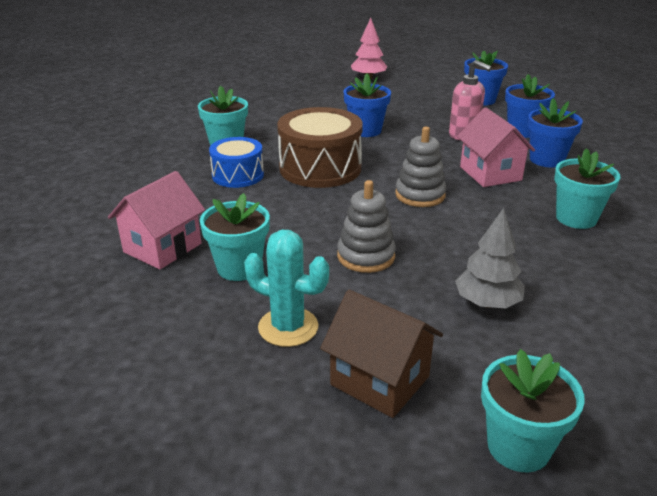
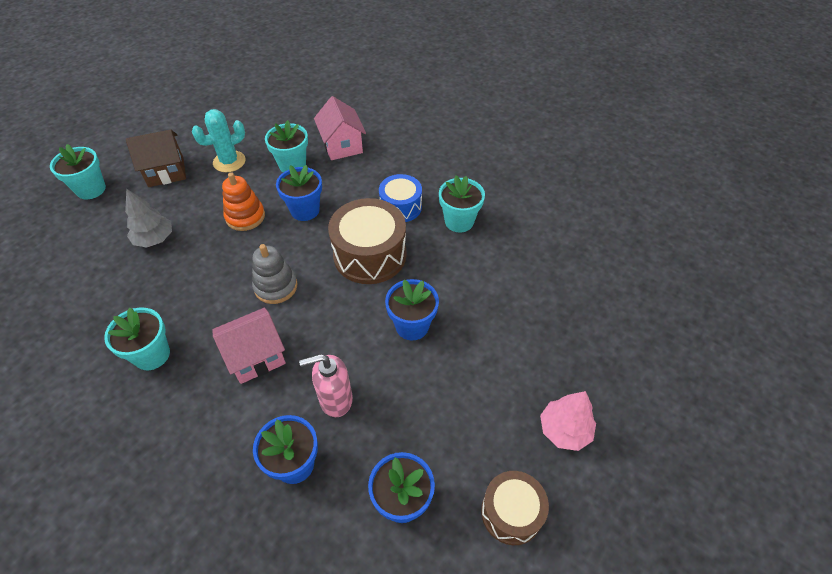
camera: 125 degrees right, 20 degrees up
(366, 256) = (245, 217): grey stacking toy -> orange stacking toy
(436, 78) = (511, 512): none -> brown drum
(490, 173) = (256, 357): pink house -> pink house turned 45 degrees counterclockwise
(546, 160) = (230, 424): blue flower pot -> blue flower pot (305, 210)

